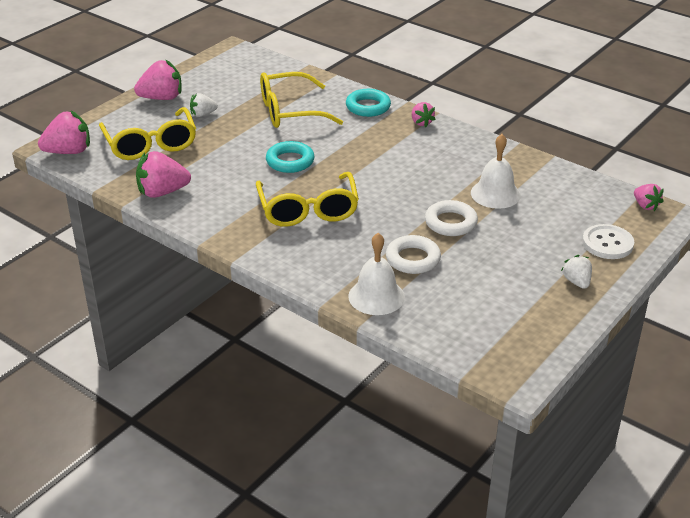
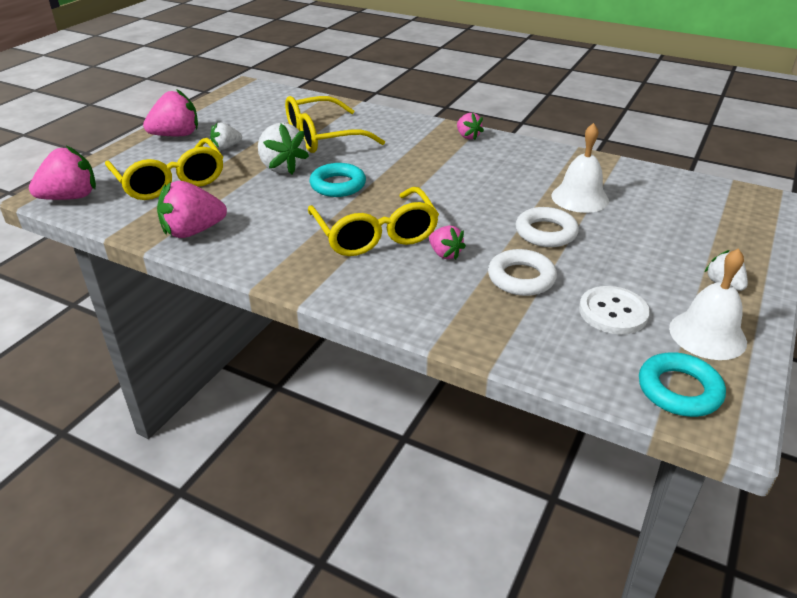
camera: 10 degrees left, 0 degrees up
(246, 139) = (281, 167): none -> white strawberry
(368, 107) = (405, 126): turquoise ring -> turquoise ring (679, 390)
(376, 296) = (496, 329): white bell -> white bell (707, 335)
(607, 243) = (730, 237): white button -> white button (613, 312)
(645, 206) = (744, 195): pink strawberry -> pink strawberry (445, 254)

